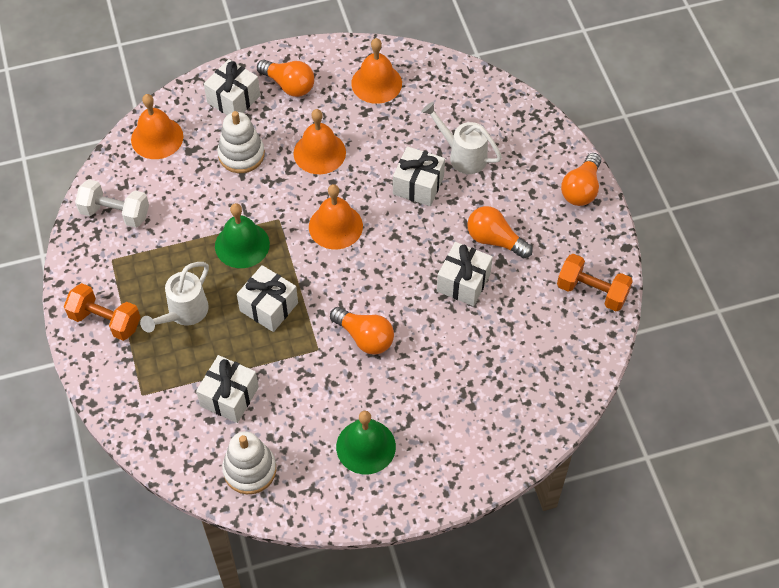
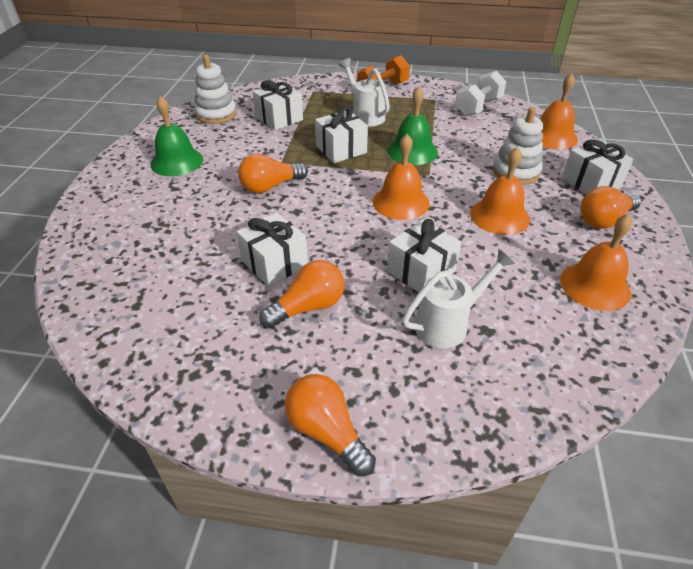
camera: 115 degrees right, 15 degrees down
(592, 291) = (171, 368): orange dumbbell -> none

